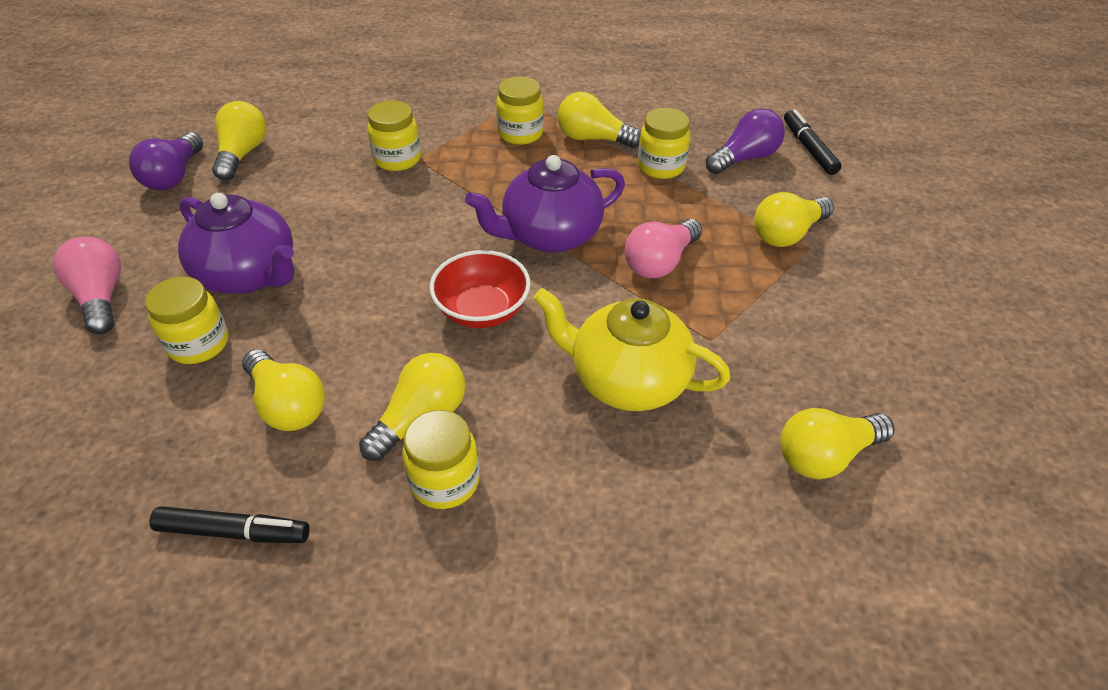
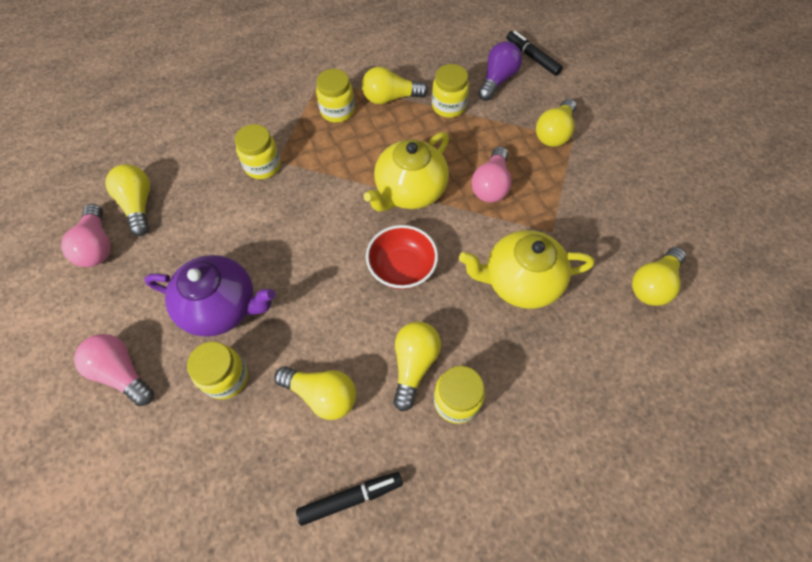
camera: 25 degrees left, 15 degrees up
(174, 176) = (97, 245): purple light bulb -> pink light bulb
(549, 235) = (409, 191): purple teapot -> yellow teapot

